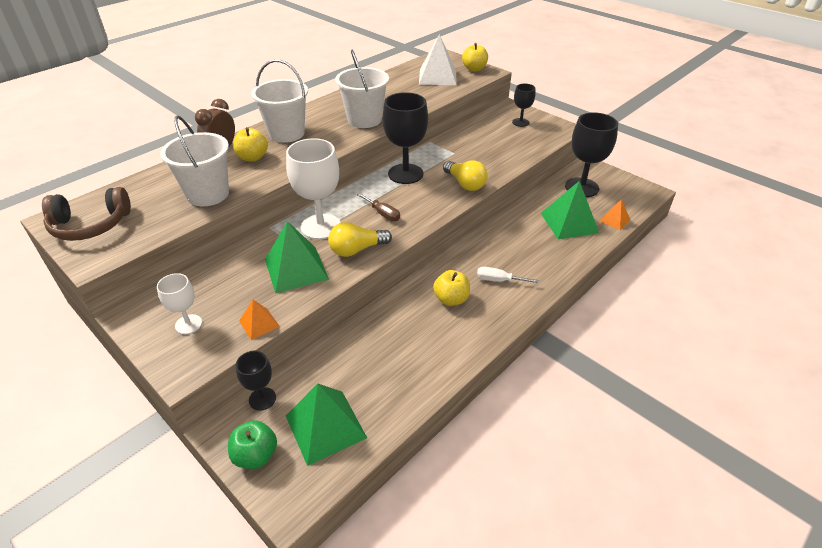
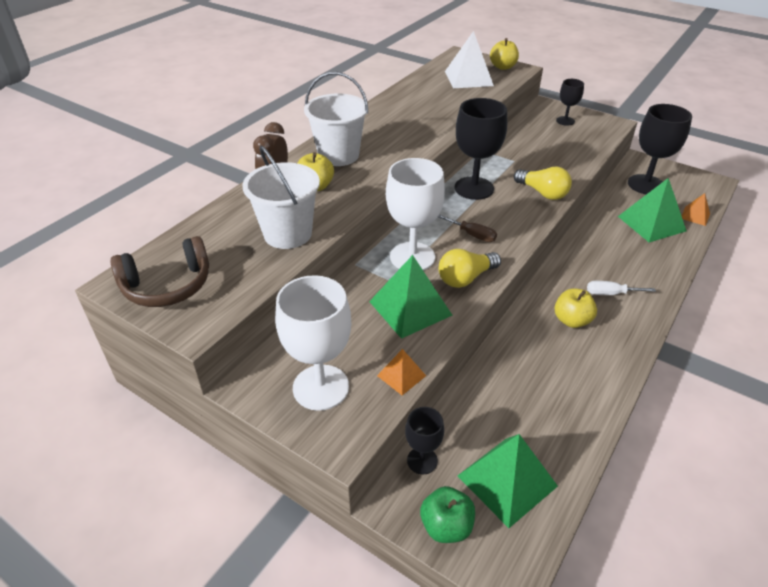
camera: 10 degrees left, 0 degrees up
(188, 324) = (321, 387): white goblet -> white goblet, size x1.85
(364, 120) = (416, 132): white bucket -> none

